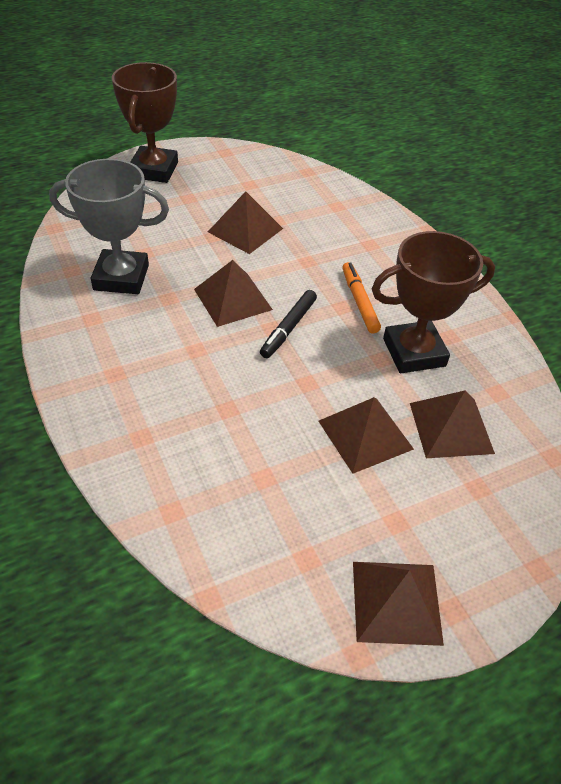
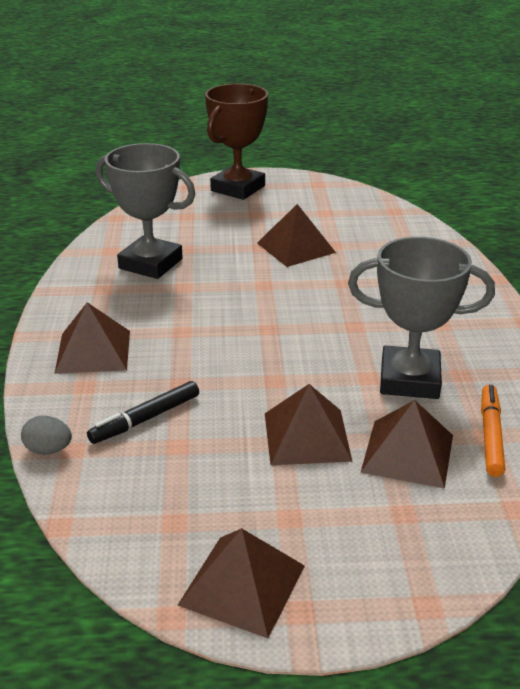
camera: 25 degrees right, 15 degrees down
(150, 519) = (48, 450): none -> grey egg
(233, 299) = (245, 299): brown pyramid -> brown pyramid (93, 351)
(288, 328) = (286, 333): black marker -> black marker (145, 419)
(359, 301) = (377, 325): orange marker -> orange marker (490, 435)
(414, 352) = (409, 379): brown trophy -> grey trophy

